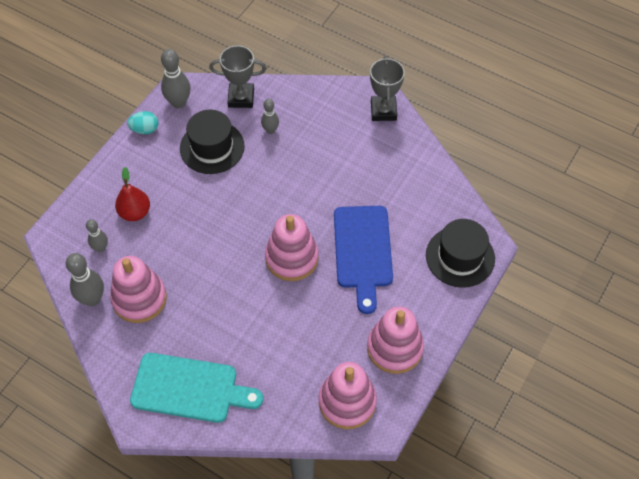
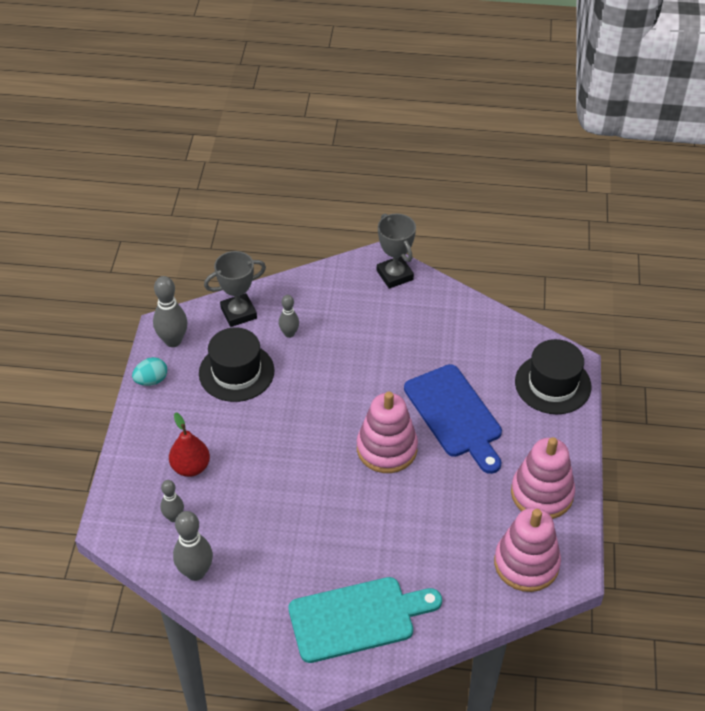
camera: 25 degrees left, 10 degrees down
(139, 299) = (248, 551): pink stacking toy -> none

